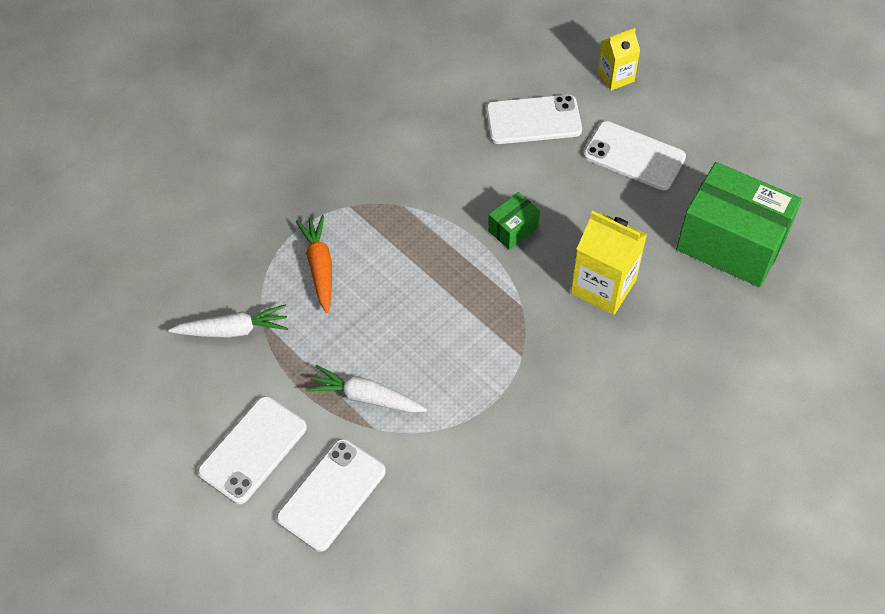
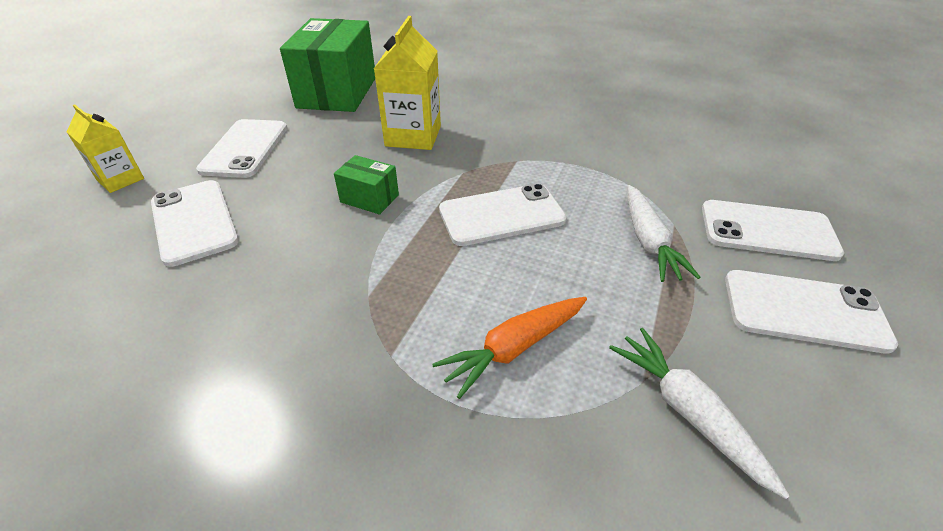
camera: 115 degrees left, 15 degrees down
(447, 311) = (502, 215): none -> white phone

